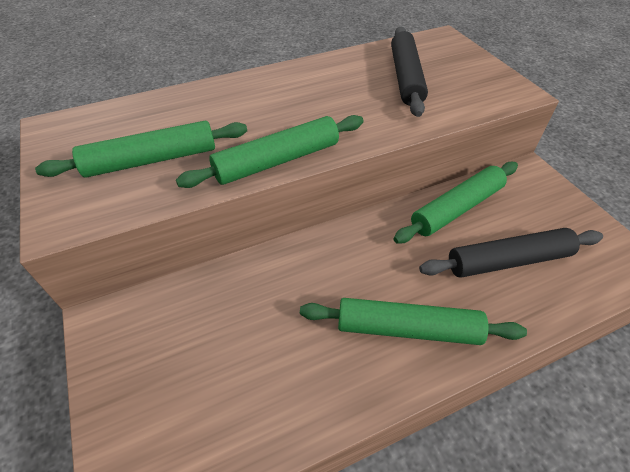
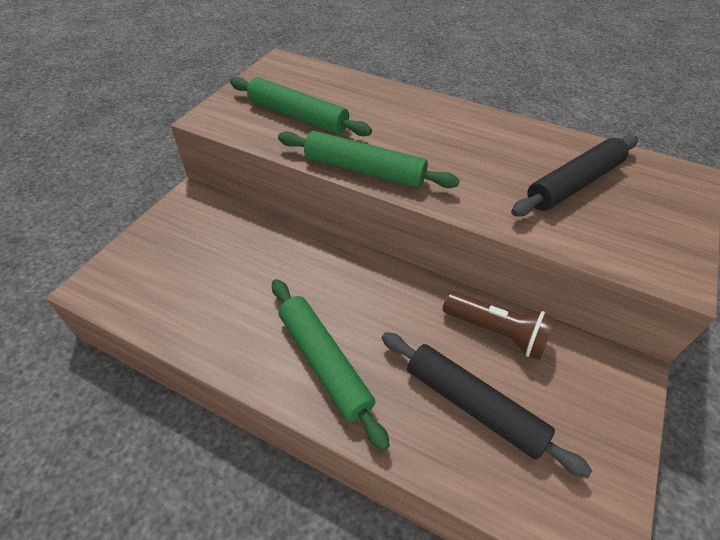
camera: 50 degrees right, 0 degrees up
(456, 208) = (497, 332): green rolling pin -> brown flashlight

